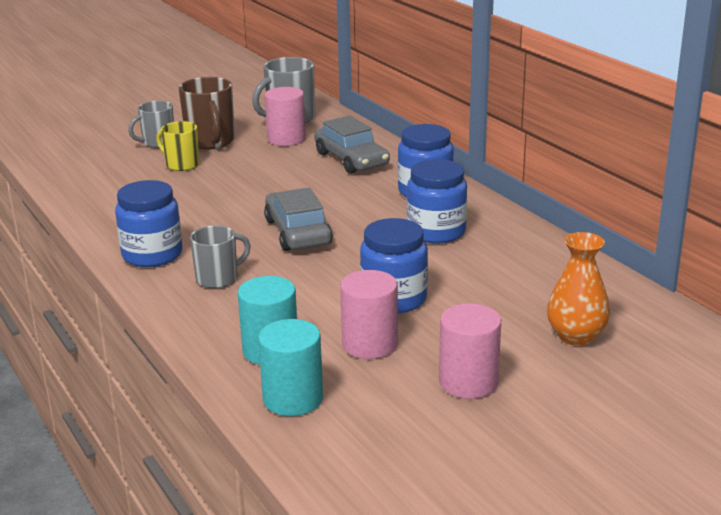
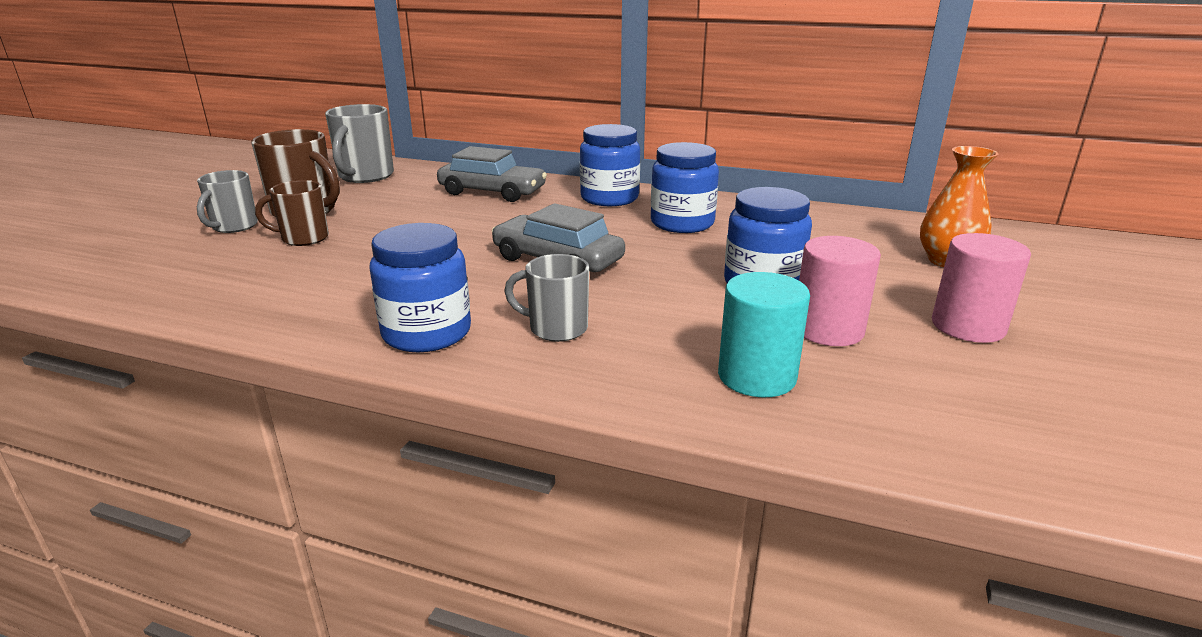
camera: 40 degrees left, 0 degrees up
(181, 164) = (303, 238): yellow mug -> brown mug
(218, 278) = (556, 328): grey mug -> grey mug turned 90 degrees counterclockwise
(286, 139) = (392, 191): pink cylinder -> none
(293, 399) = (880, 415): turquoise cylinder -> none

